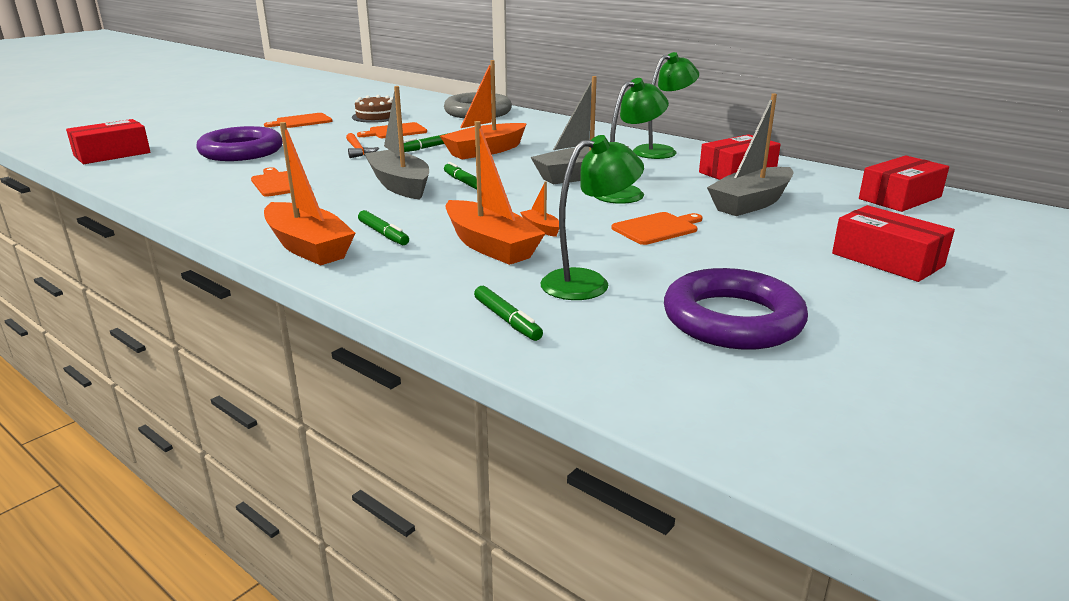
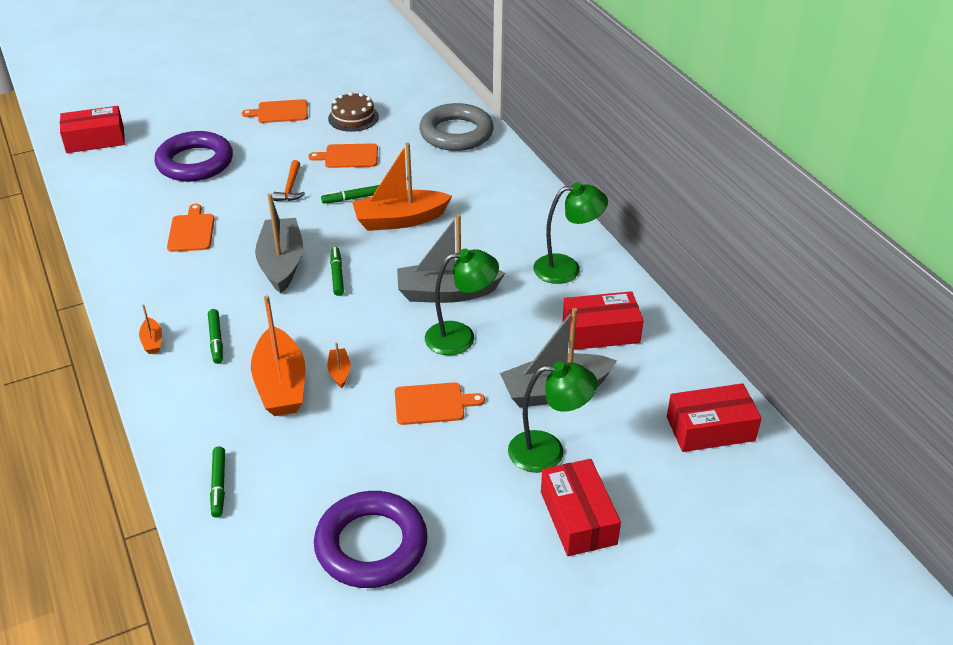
camera: 25 degrees right, 15 degrees up
(308, 247) = (152, 341): orange boat -> orange boat, size x0.44
(588, 282) = (311, 461): green lamp -> green lamp (548, 452)

